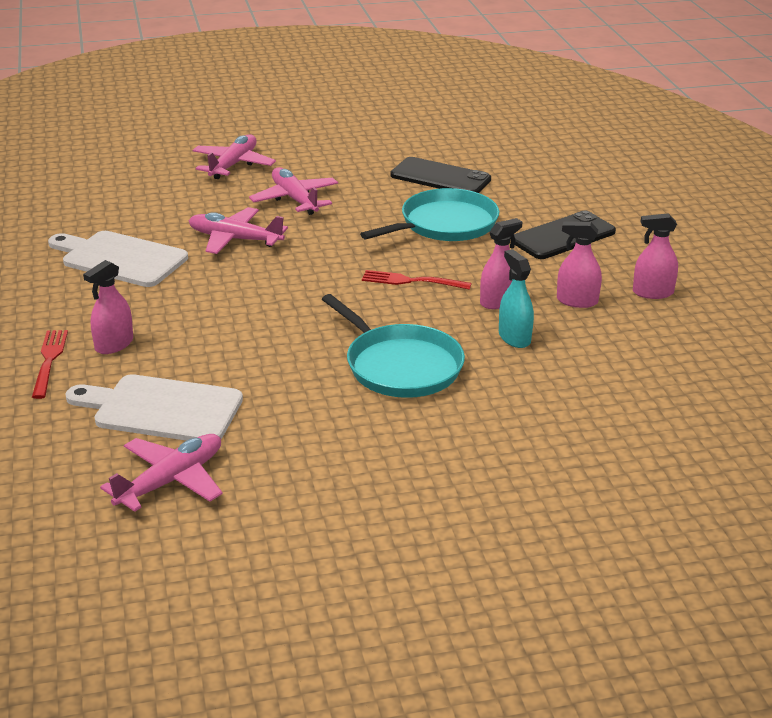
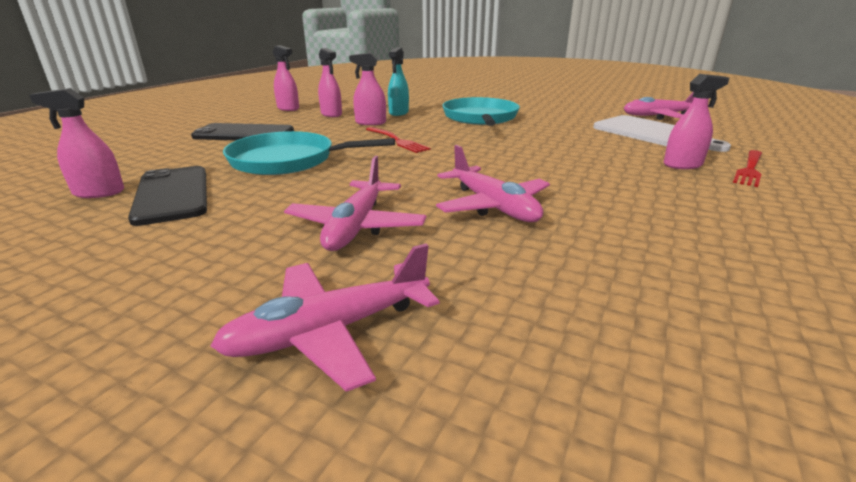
camera: 140 degrees left, 5 degrees down
(120, 259) = (658, 228): white cutting board -> none
(484, 164) = (99, 192): none -> pink spray bottle

